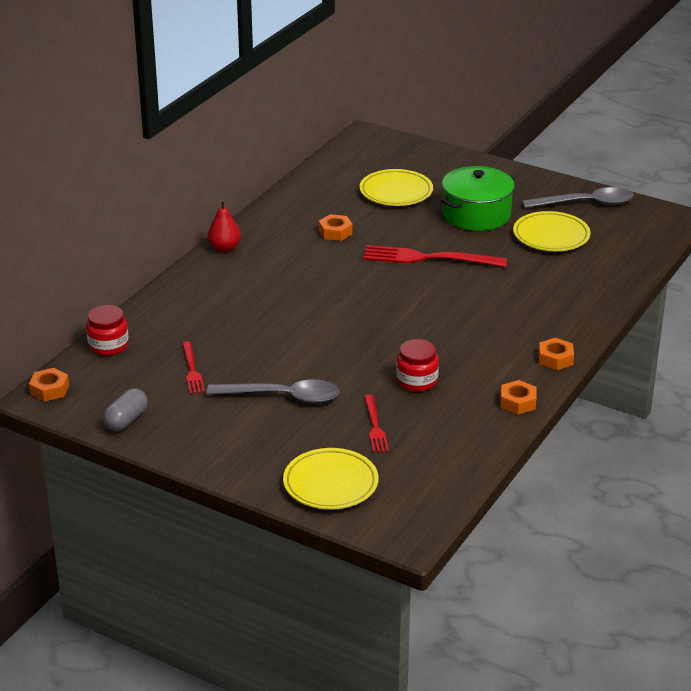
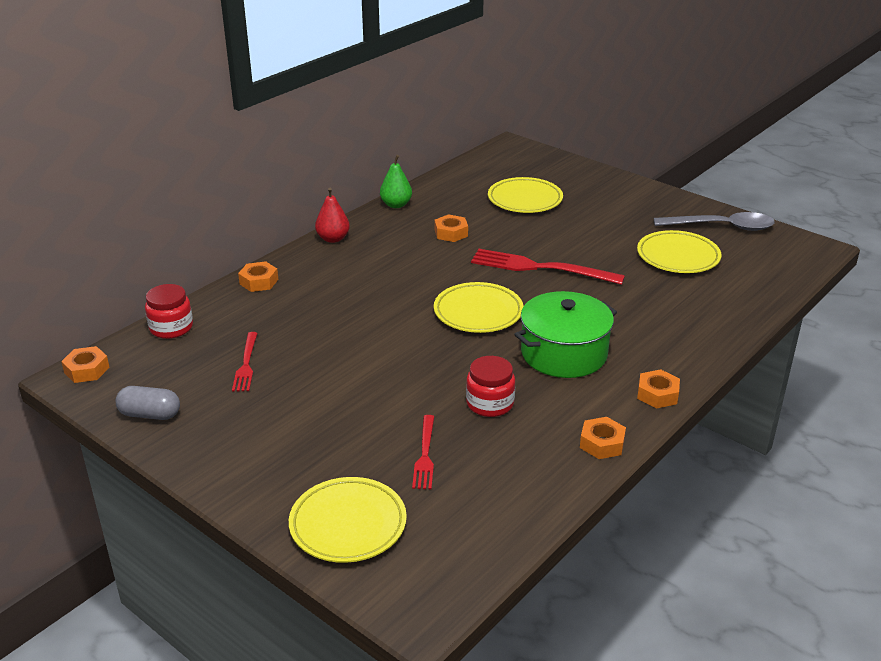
camera: 10 degrees right, 0 degrees up
(126, 420) = (150, 415): grey capsule -> grey capsule turned 60 degrees clockwise
(171, 296) = (259, 282): none -> orange nut
(273, 208) = (396, 205): none -> green pear
(283, 397) = (333, 406): grey spoon -> none
(383, 304) = (478, 312): none -> yellow plate
(476, 214) = (602, 228): green pot -> green pot (564, 353)

